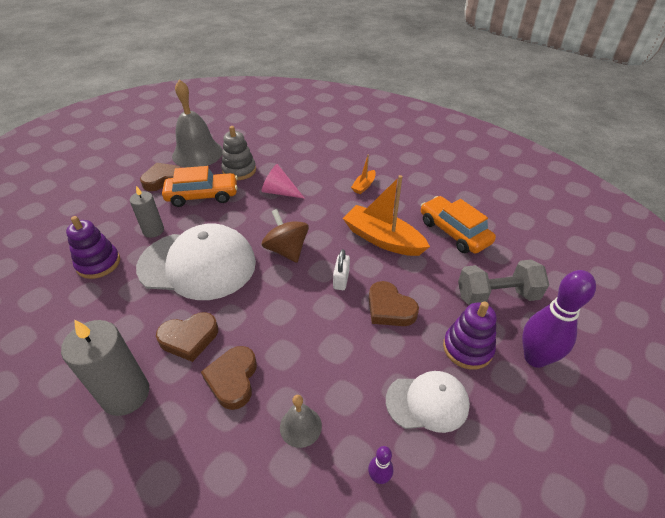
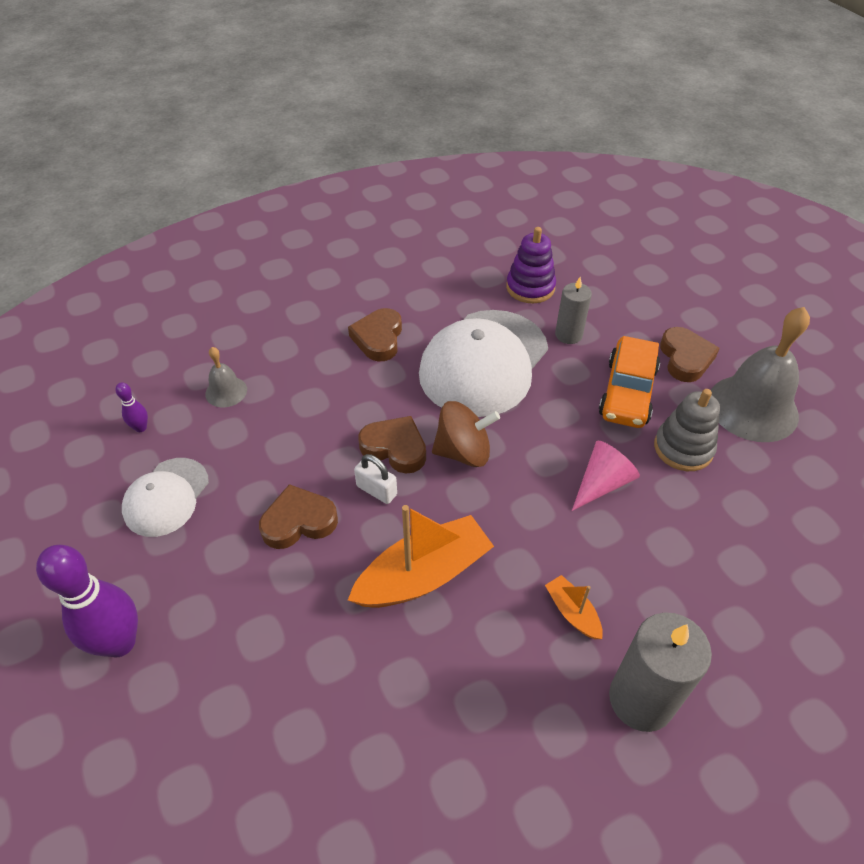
camera: 115 degrees right, 5 degrees up
(126, 394) = (345, 292): grey candle -> grey candle (641, 699)
(233, 379) = (308, 359): brown heart -> brown heart (395, 448)
(454, 232) = (383, 694): orange car -> none
(467, 348) = (189, 574): purple stacking toy -> none
(496, 296) = (228, 666): grey dumbbell -> none

